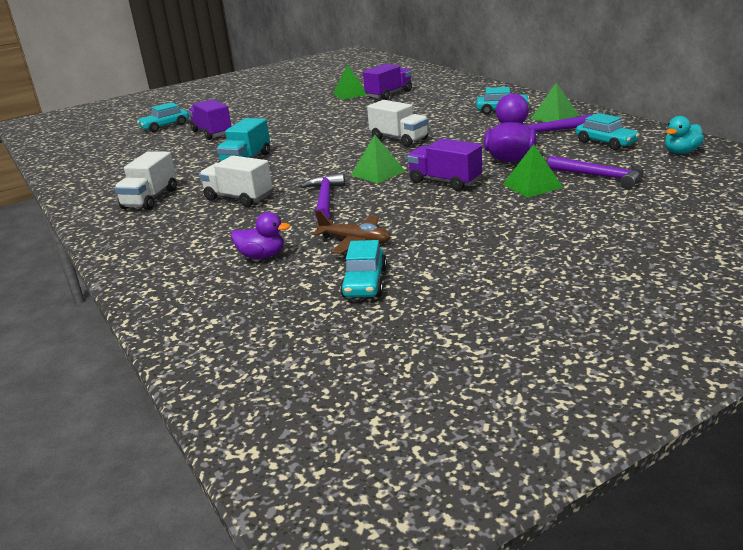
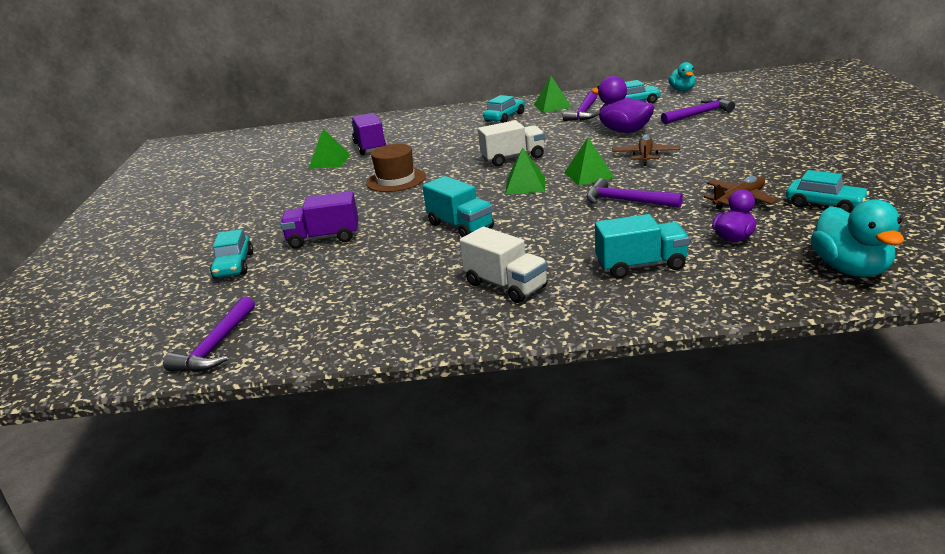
camera: 60 degrees left, 0 degrees up
(64, 154) = (216, 346): none -> purple hammer
(194, 232) = (641, 265): none -> turquoise truck
(209, 318) = (851, 269): none -> turquoise duck
(238, 198) = (570, 238): white truck -> none
(325, 120) = (396, 180): none -> brown hat
(445, 181) = (645, 156): purple truck -> brown plane
(532, 185) = (691, 133): green pyramid -> green pyramid (525, 185)

